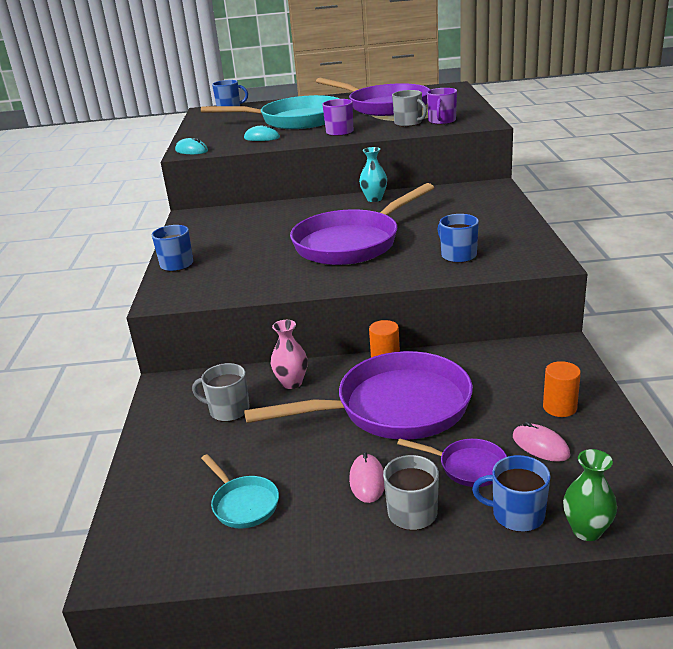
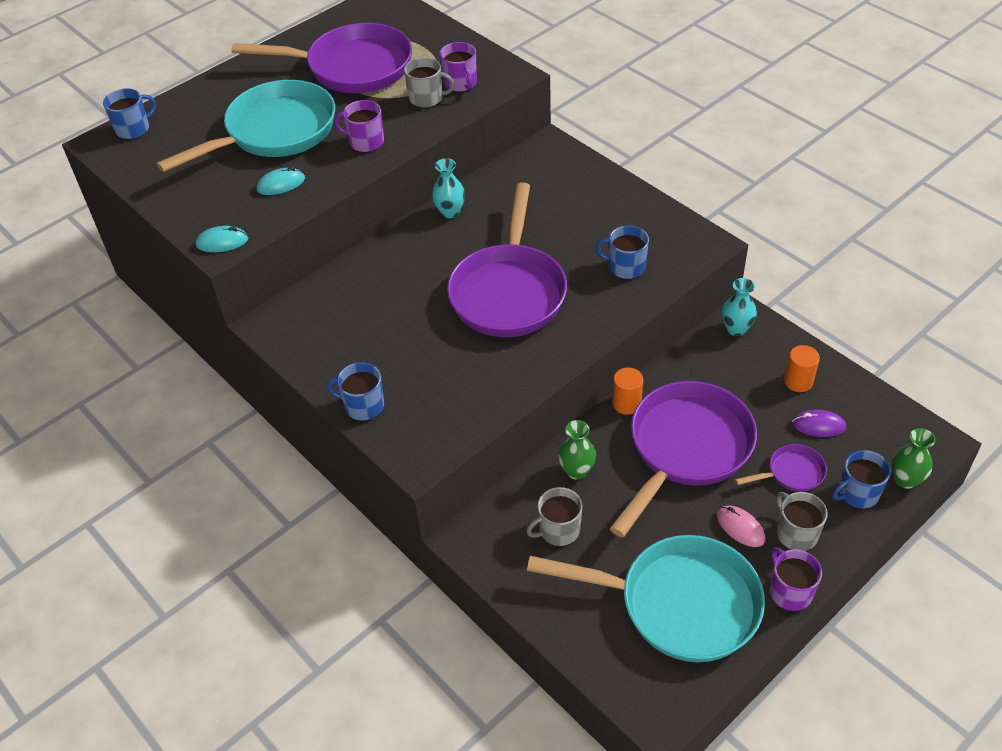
camera: 40 degrees left, 20 degrees up
(243, 504) = (679, 604): turquoise pan -> turquoise pan, size x2.28
(292, 383) = (576, 471): pink vase -> green vase
(347, 551) = (790, 591): none -> purple mug
(540, 446) = (818, 425): pink mouse -> purple mouse
(543, 352) = (736, 329): none -> turquoise vase

